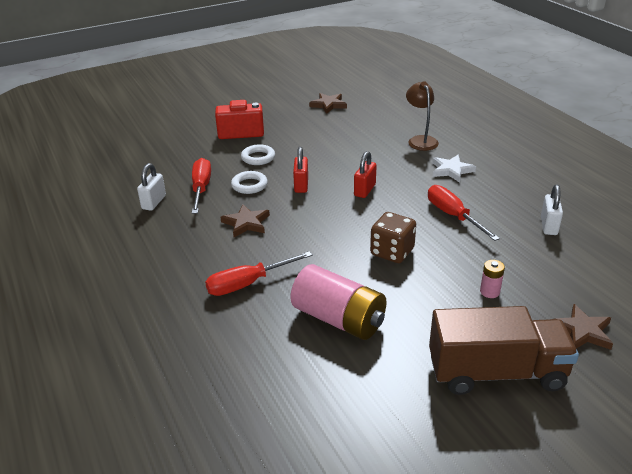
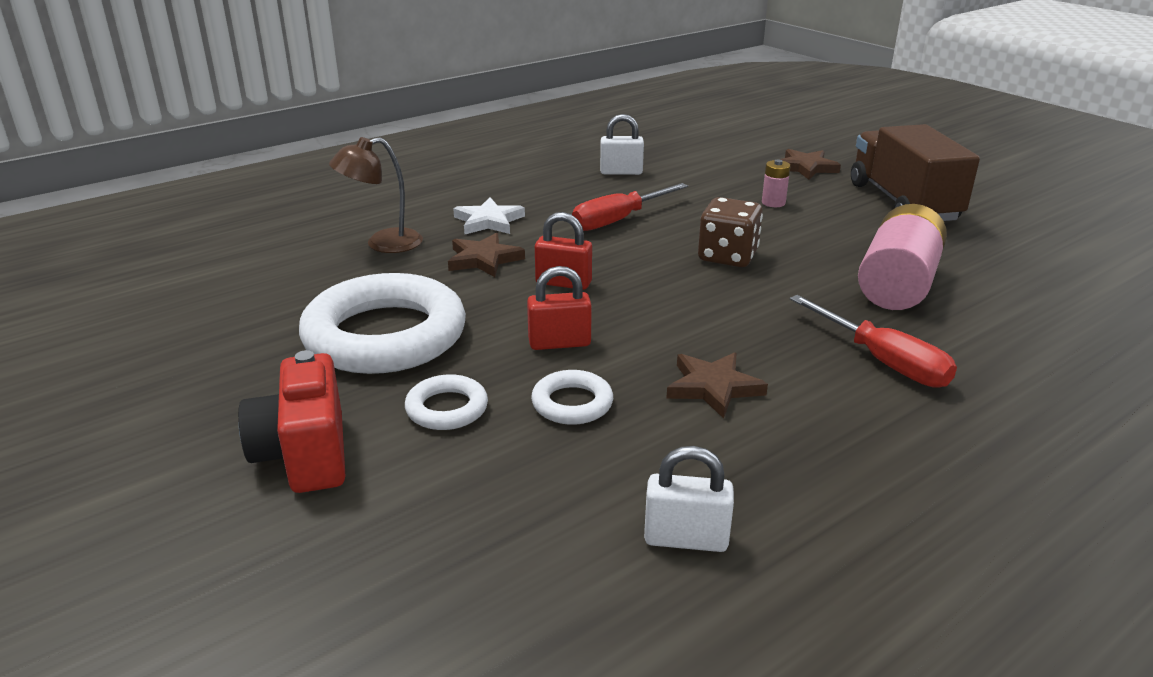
camera: 100 degrees left, 5 degrees down
(201, 188) = (600, 471): red screwdriver -> none
(321, 144) = (385, 335): none -> white ring
(328, 105) = (185, 342): brown star -> brown star (484, 259)

